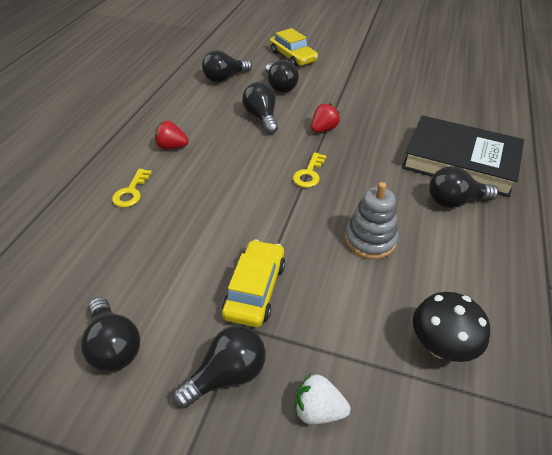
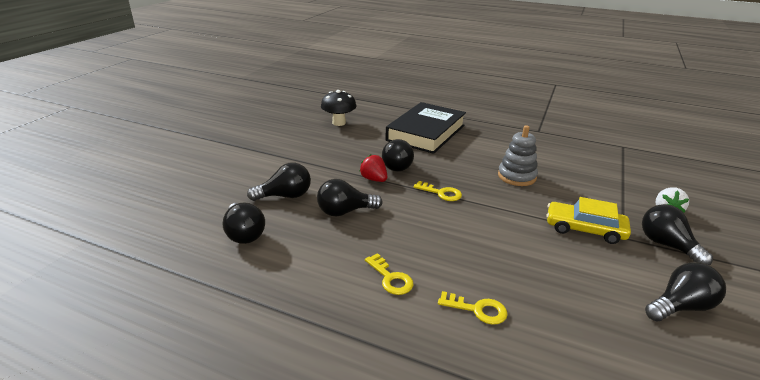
camera: 85 degrees left, 15 degrees down
(172, 147) = (390, 278): red strawberry -> yellow key
(293, 56) = (220, 183): yellow car -> none
(440, 346) = (597, 167): black mushroom -> black mushroom (339, 123)
(454, 201) = (470, 142): black light bulb -> black light bulb (396, 165)

